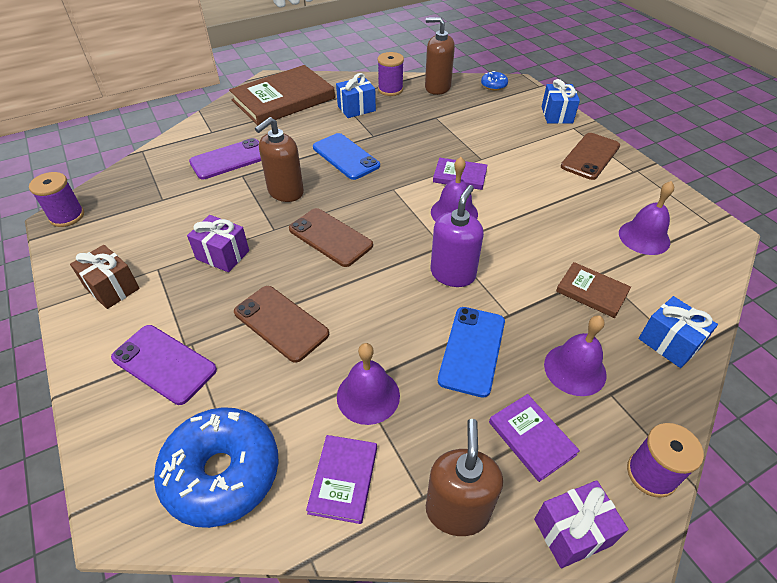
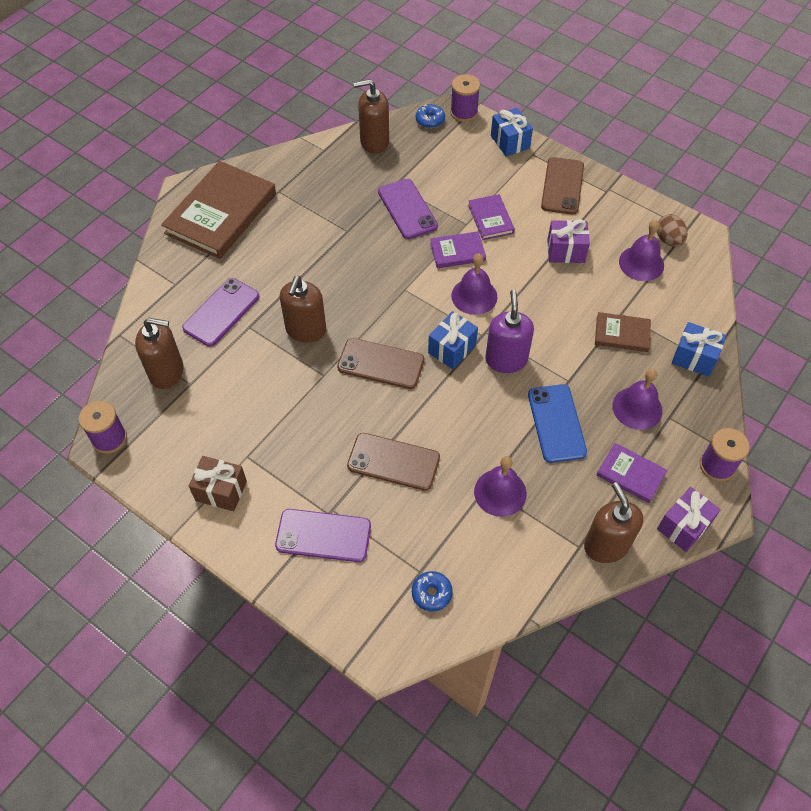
camera: 25 degrees left, 10 degrees up
(152, 186) = (167, 372): none -> brown soap dispenser
(222, 472) = (431, 593): blue donut -> blue donut, size x0.44
(223, 255) = (296, 419): purple gift -> purple gift (565, 251)
(343, 479) = (519, 559): purple book -> purple book (490, 219)
(346, 156) = (336, 267): blue phone -> none
(356, 108) = (307, 200): blue gift -> blue gift (452, 349)
(390, 90) = (327, 161): purple spool -> purple spool (464, 112)
(435, 135) = (407, 209): none -> purple phone
(684, 227) = (668, 240): none -> brown egg

